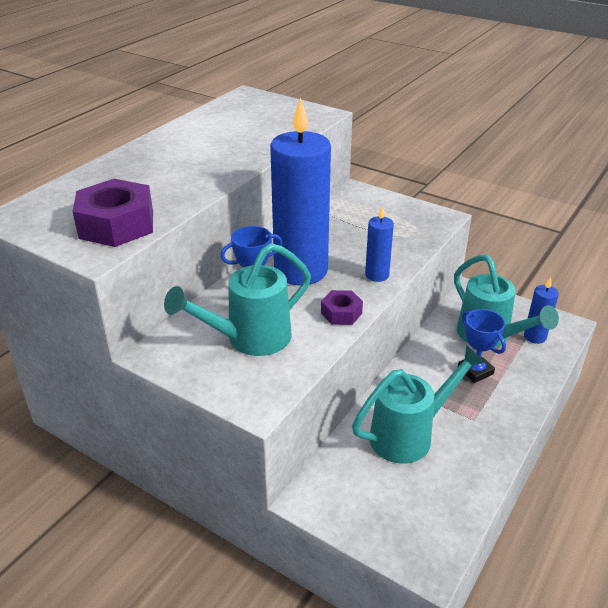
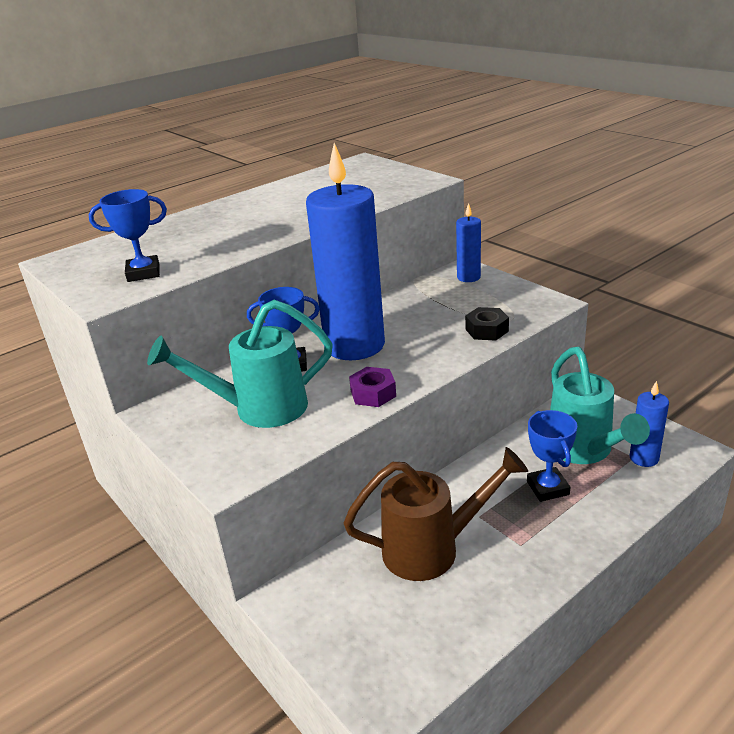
camera: 20 degrees right, 5 degrees down
(117, 225) = (143, 273): purple nut -> blue trophy
(377, 275) = (436, 358): blue candle -> blue candle (468, 277)
(405, 246) = (486, 330): none -> black nut
(409, 435) = (432, 549): turquoise watering can -> brown watering can

